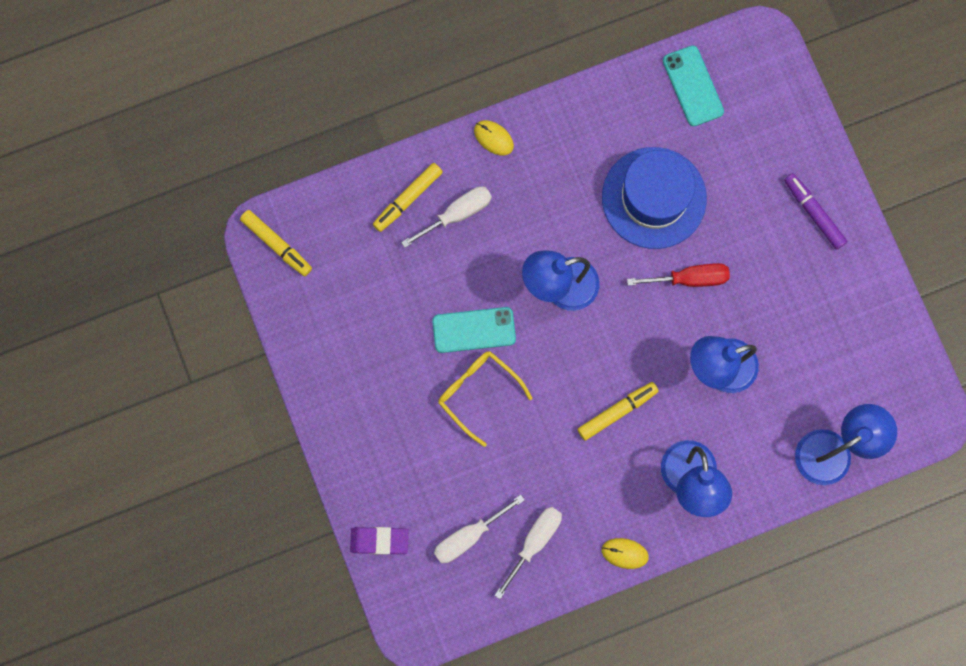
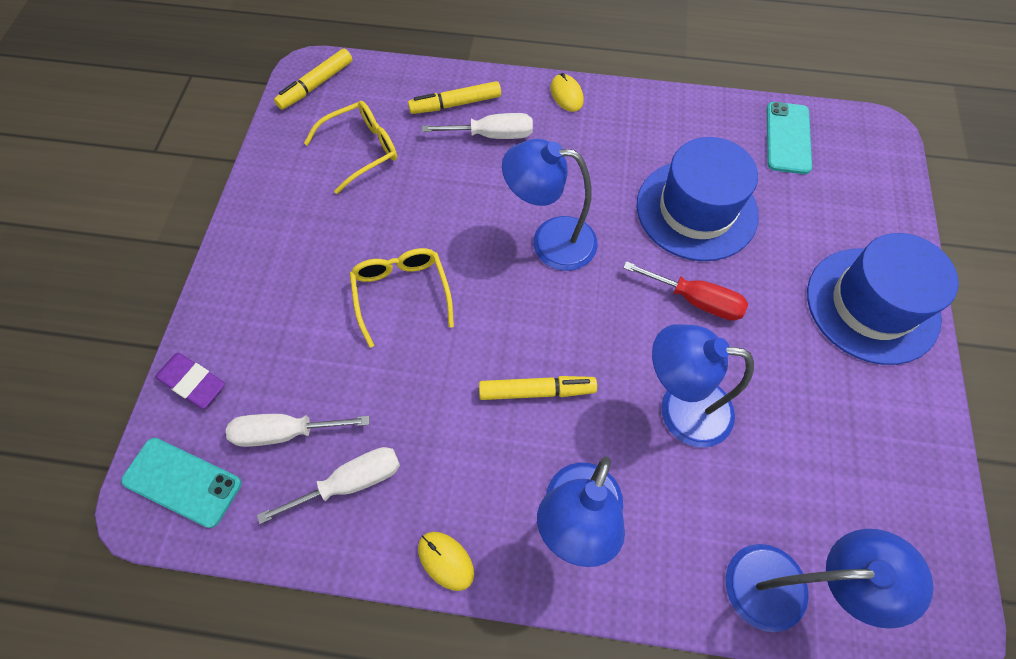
camera: 30 degrees right, 15 degrees down
(276, 245) = (316, 85): yellow marker -> yellow marker turned 60 degrees clockwise
(361, 287) = (361, 150): none -> yellow glasses
(474, 330) = (439, 235): turquoise phone -> turquoise phone (182, 482)
(813, 213) = (872, 305): purple marker -> blue hat

